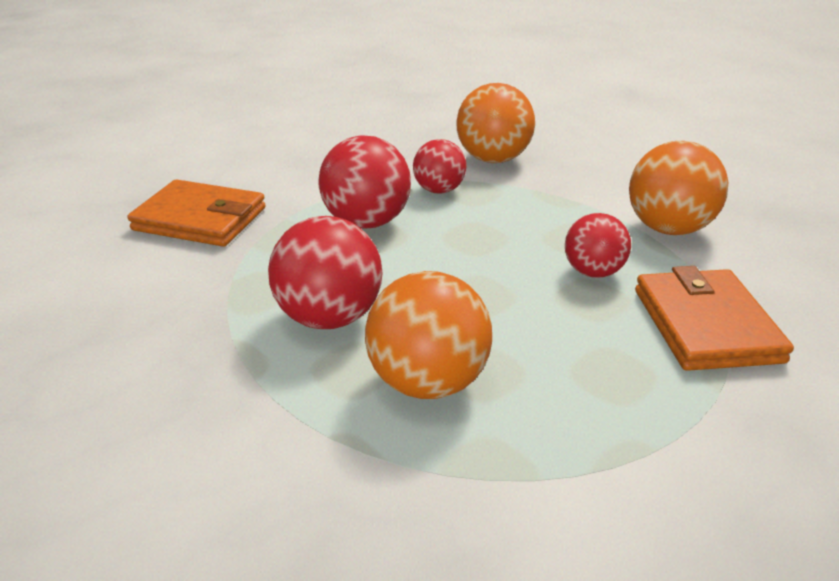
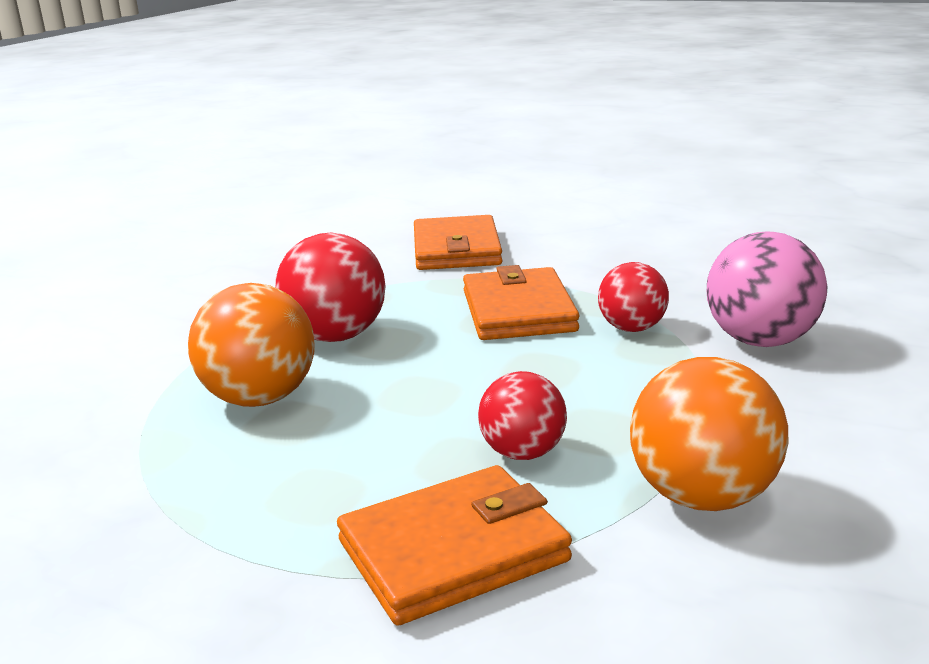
camera: 70 degrees right, 10 degrees down
(366, 222) = (518, 311): red ball -> orange wallet
(493, 159) = (760, 341): orange ball -> pink ball

